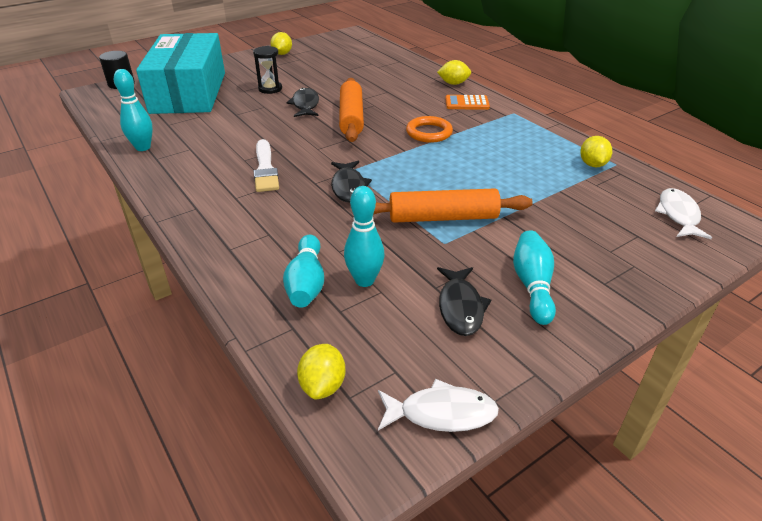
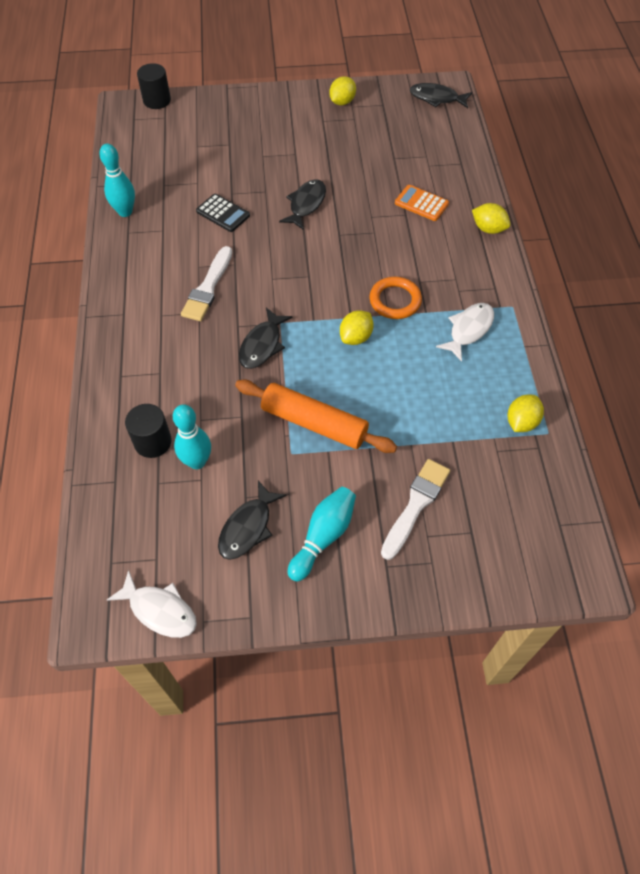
camera: 30 degrees right, 20 degrees up
(189, 92) = (210, 139): turquoise box -> none
(238, 126) = (223, 213): none -> black calculator
(270, 89) = (289, 163): black hourglass -> none
(306, 283) = (153, 442): turquoise bowling pin -> black cylinder
(323, 385) = (101, 543): yellow lemon -> yellow lemon (356, 337)
(350, 39) = (436, 98): none -> black fish
(351, 117) = (336, 244): orange rolling pin -> none
(467, 103) = (474, 269): orange calculator -> orange calculator (421, 203)
(579, 236) = (416, 505): none -> white brush
(678, 215) = (538, 528): white fish -> white fish (468, 330)

